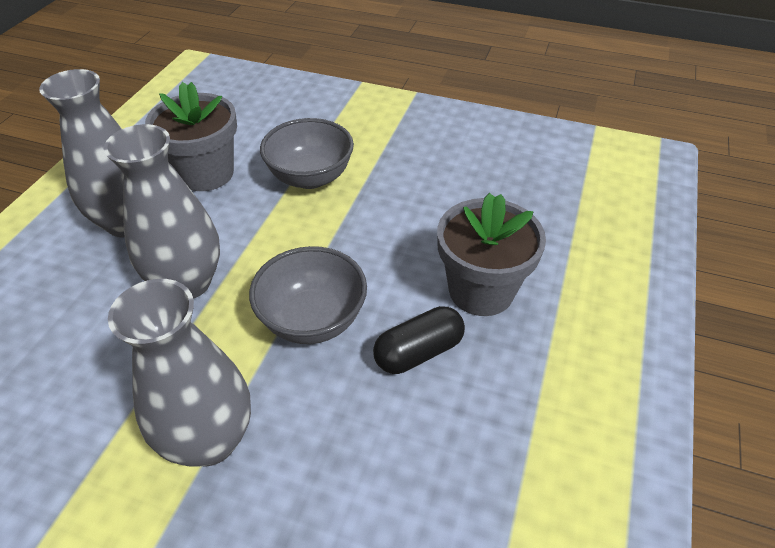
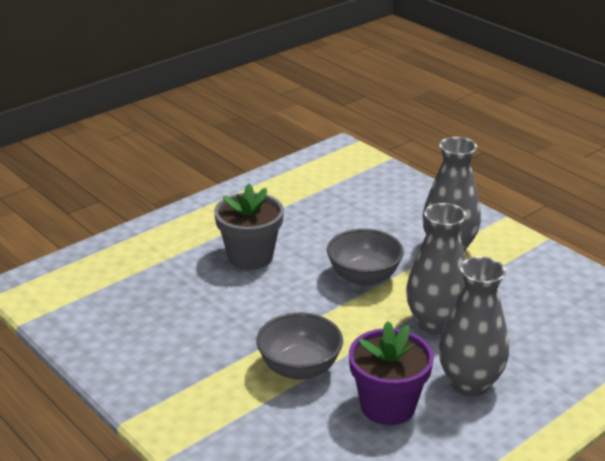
camera: 150 degrees left, 15 degrees down
(206, 173) = (388, 406): grey flower pot -> purple flower pot
(418, 352) = (314, 244): black capsule -> none

